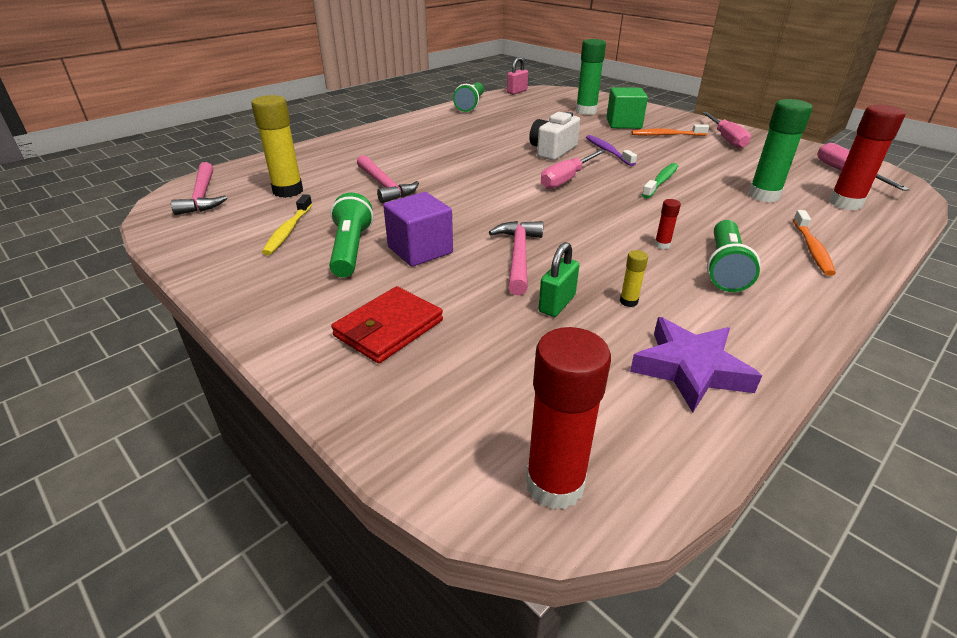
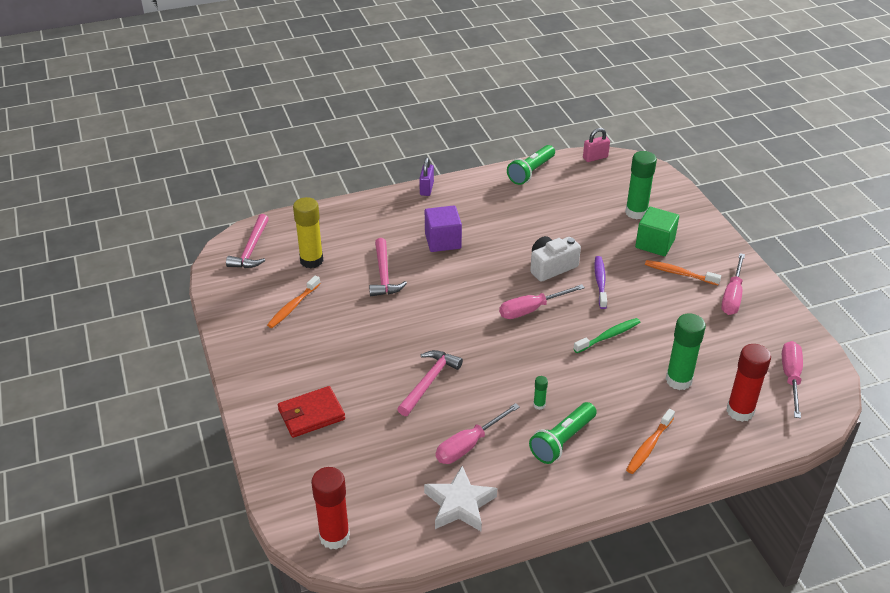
camera: 25 degrees right, 5 degrees up
(288, 231) = (293, 306): yellow toothbrush -> orange toothbrush
(351, 249) = (324, 339): green flashlight -> none
(381, 127) = (426, 189): none -> purple padlock
(420, 250) = (368, 354): purple cube -> purple cube (443, 241)
(557, 304) = (422, 431): green padlock -> none
(628, 301) = (468, 445): yellow glue stick -> pink screwdriver
(662, 245) = (539, 405): red glue stick -> green glue stick
(690, 369) = (459, 504): purple star -> white star

